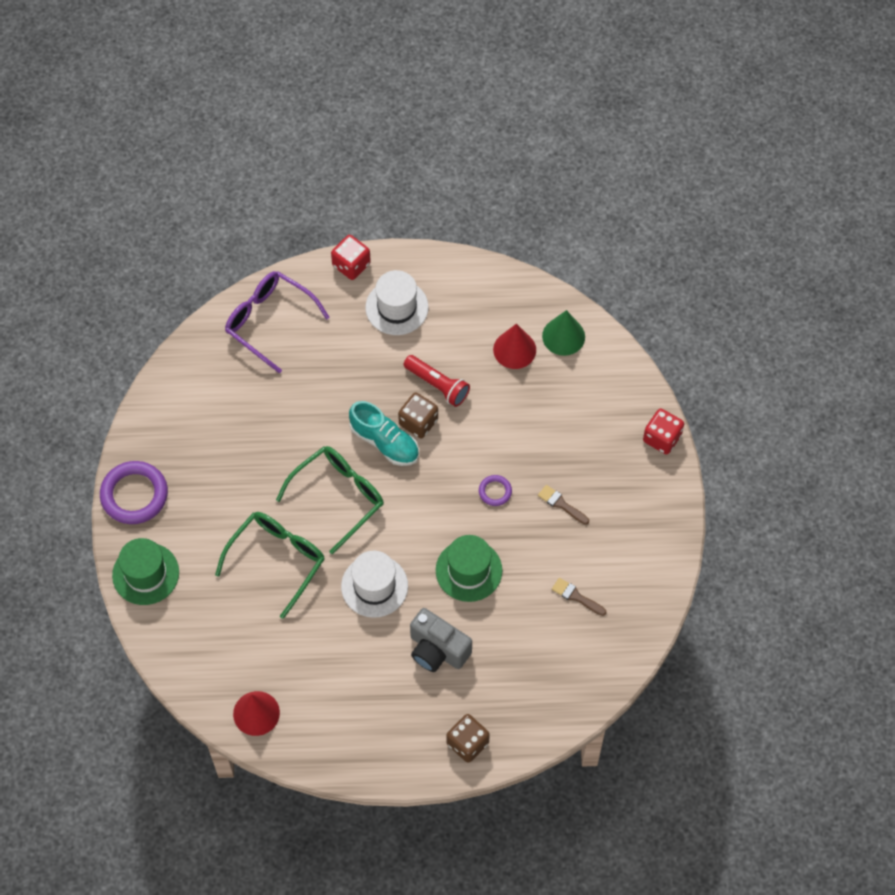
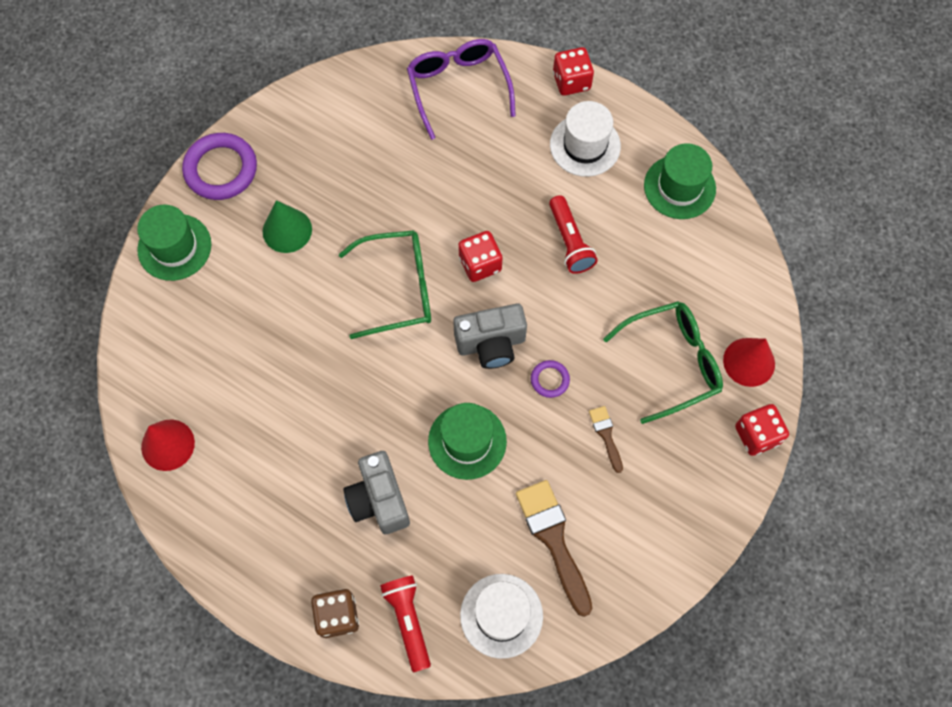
camera: 35 degrees right, 5 degrees up
(277, 560) = (298, 311): green glasses -> green glasses (672, 362)
(374, 586) = (367, 396): white hat -> white hat (501, 615)
(384, 442) = (480, 264): turquoise shoe -> red dice
(418, 422) = (525, 265): brown dice -> none
(435, 493) = (491, 344): none -> grey camera
(487, 296) = (679, 187): none -> green hat
(514, 349) = (669, 253): red cone -> red cone (749, 362)
(518, 713) = (408, 620): none -> red flashlight
(563, 336) = (727, 270): green cone -> green cone (287, 230)
(576, 596) = (553, 539): brown brush -> brown brush, size x1.94

